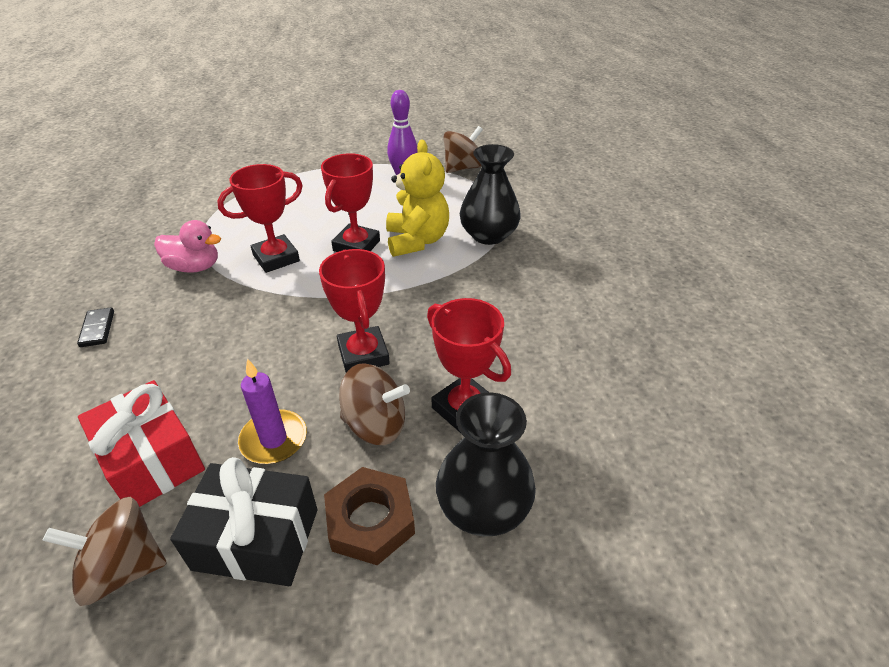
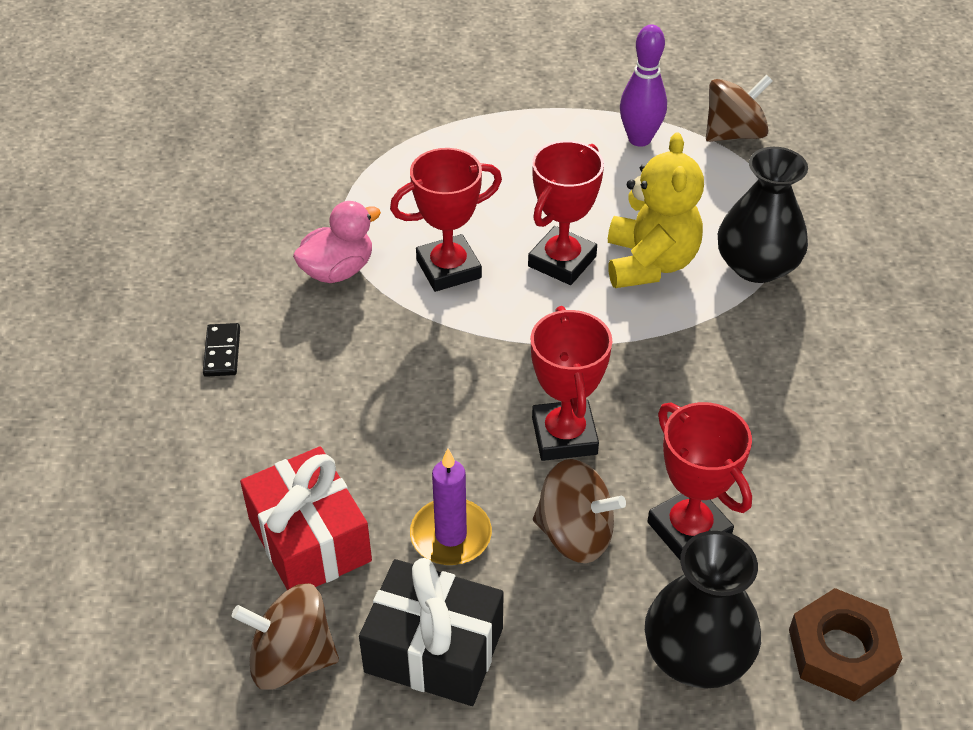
camera: 10 degrees right, 5 degrees up
(194, 267) = (338, 270): pink duck -> pink duck turned 60 degrees counterclockwise
(370, 520) = (563, 649): brown nut -> brown nut (841, 651)

